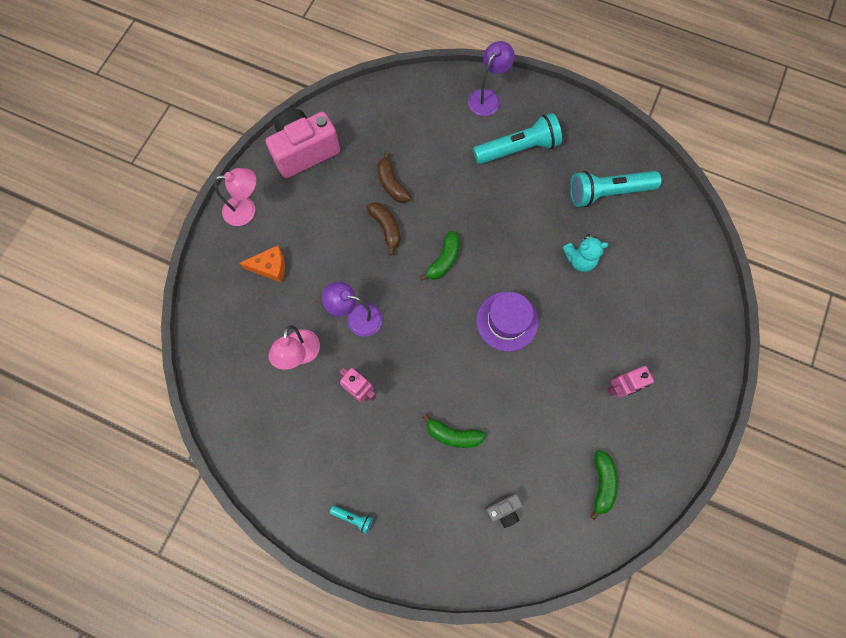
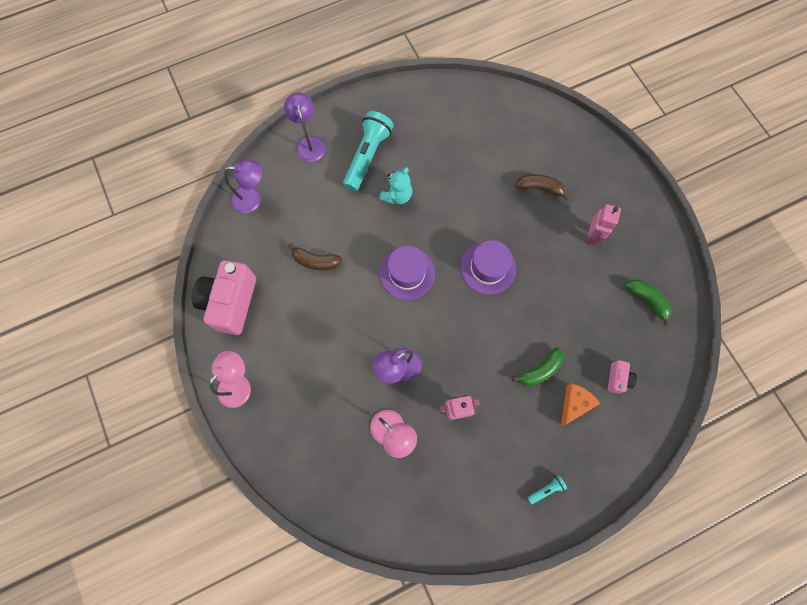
camera: 50 degrees left, 0 degrees up
(270, 267) = (303, 402): orange cheese -> orange cheese (574, 404)
(386, 228) = (347, 293): brown banana -> brown banana (539, 188)
(401, 97) = (253, 199): none -> purple lamp
(443, 260) = (407, 273): green banana -> purple hat
(503, 510) = (618, 379): grey camera -> pink camera
(580, 260) = (483, 185): turquoise teddy bear -> turquoise teddy bear (397, 196)
(607, 192) = (451, 129): turquoise flashlight -> none

